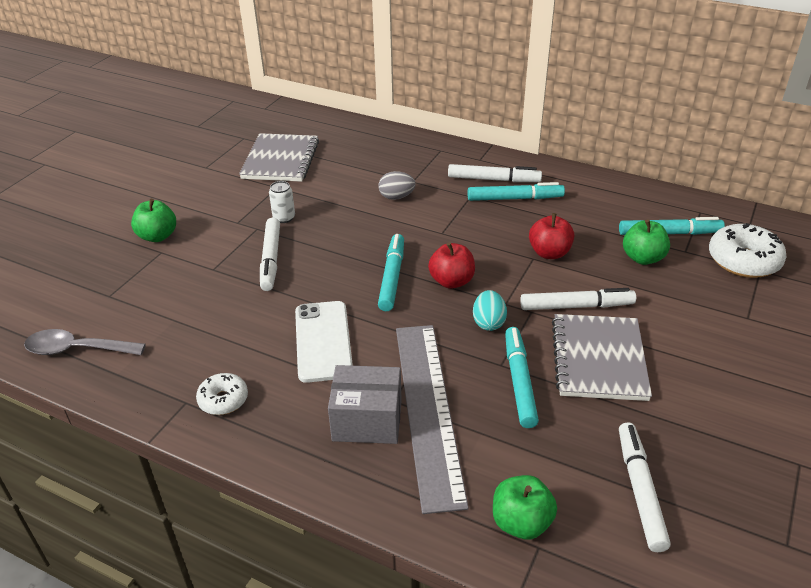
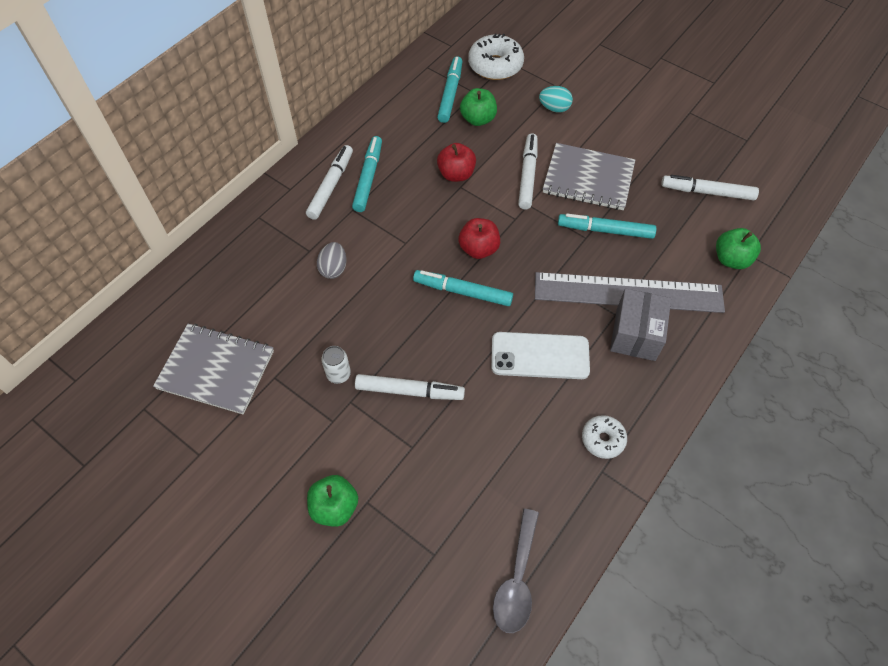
camera: 80 degrees left, 20 degrees up
(488, 322) = (537, 235): turquoise egg -> turquoise egg (554, 108)

